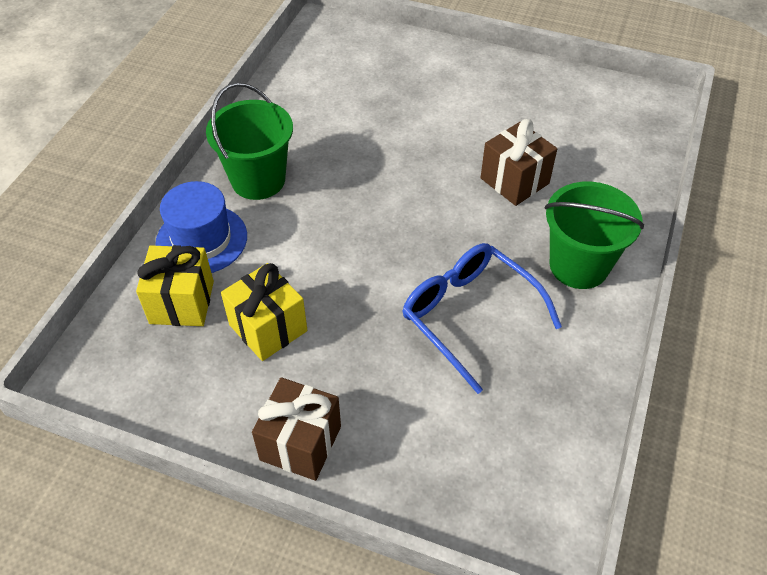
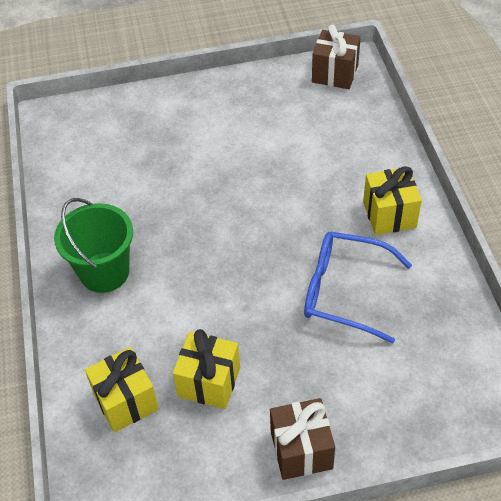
camera: 30 degrees left, 0 degrees up
(201, 239) = (99, 344): blue hat -> none
(514, 181) = (299, 174): brown gift -> brown gift (335, 74)
(578, 266) = (389, 215): green bucket -> yellow gift

